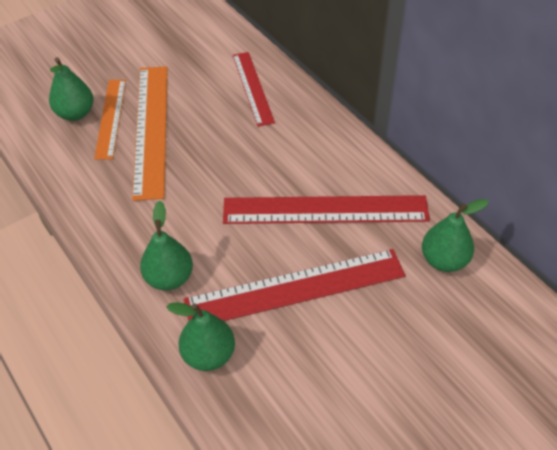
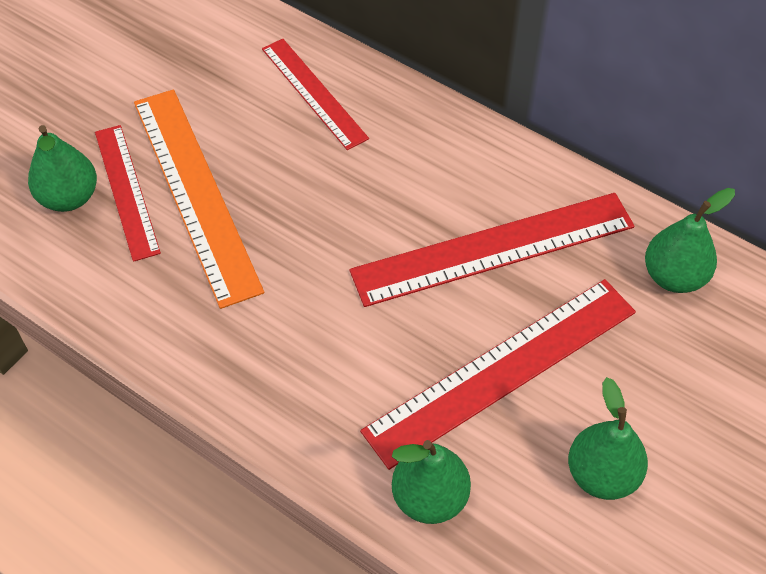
camera: 20 degrees left, 5 degrees up
(110, 118) = (126, 191): orange ruler -> red ruler
(169, 278) = (326, 406): green pear -> green pear (602, 474)

